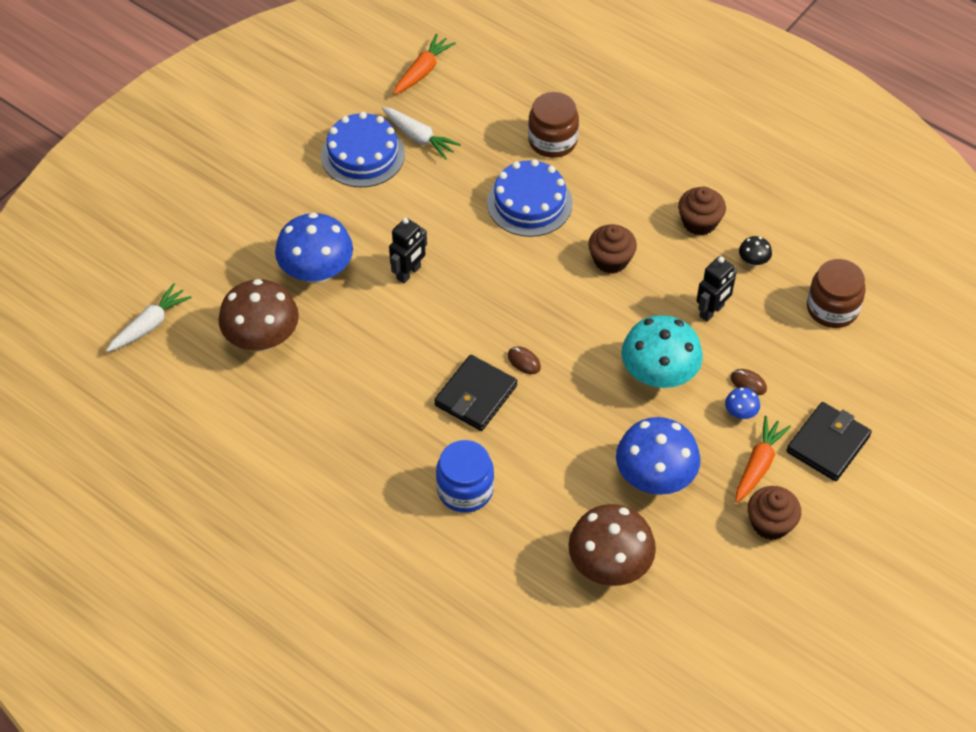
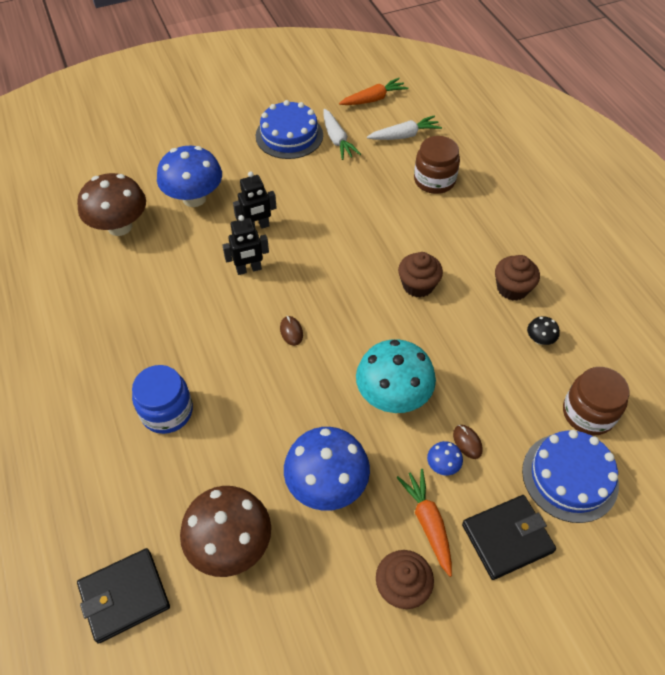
camera: 30 degrees right, 0 degrees up
(150, 325) = (57, 184): white carrot -> white carrot (404, 135)
(475, 395) = (234, 340): black wallet -> black wallet (124, 596)
(529, 203) = (384, 216): blue cake -> blue cake (570, 477)
(712, 311) = (475, 364): black robot -> black robot (249, 269)
(758, 464) = (428, 522): orange carrot -> orange carrot turned 75 degrees counterclockwise

